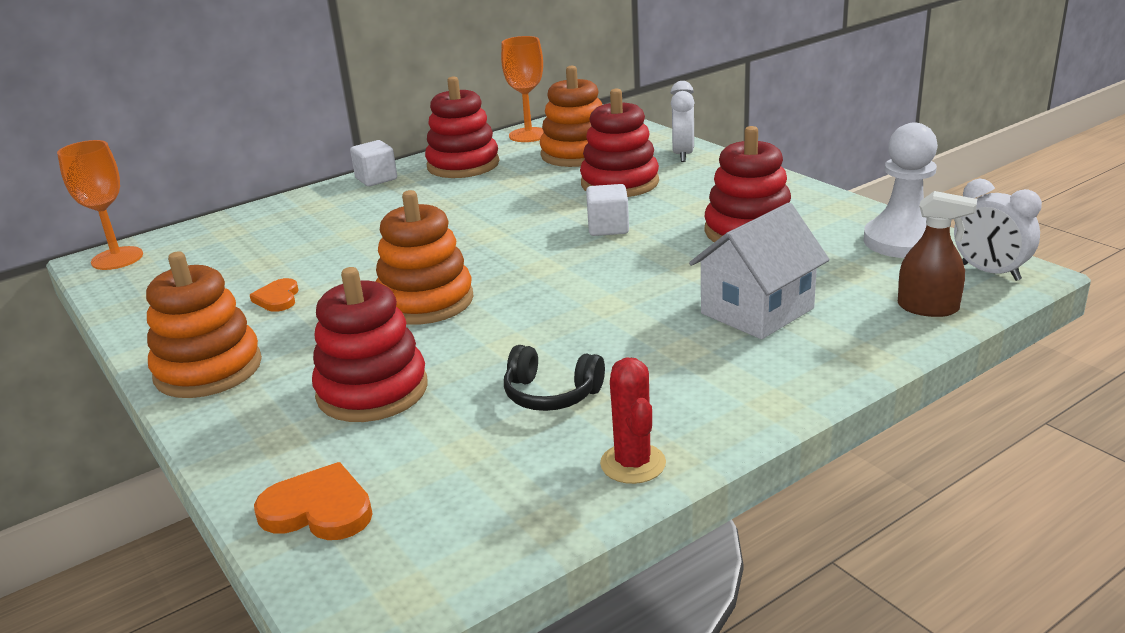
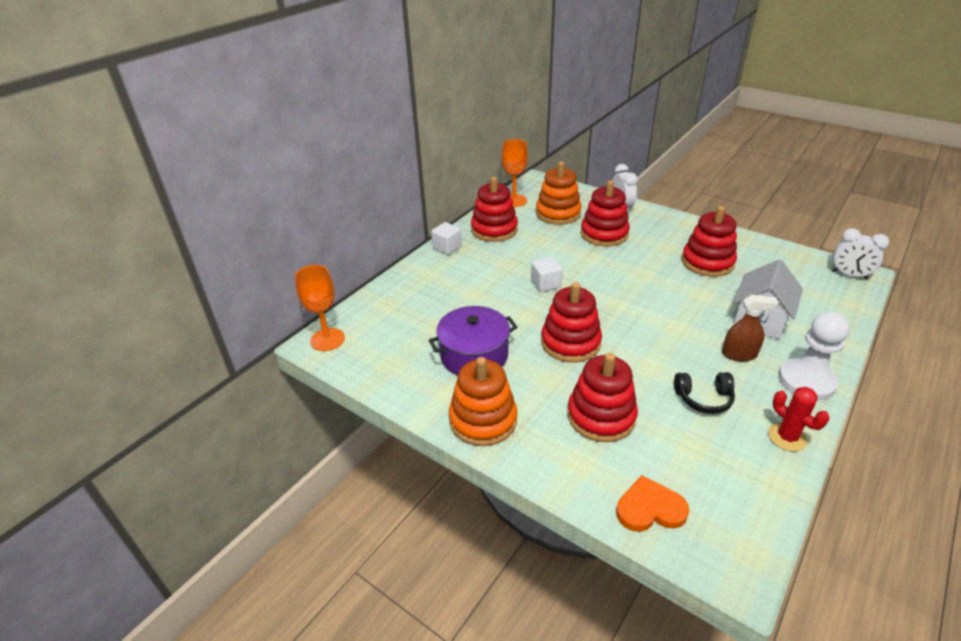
camera: 20 degrees left, 10 degrees up
(278, 298) = (474, 355): orange heart -> purple pot
(425, 301) = (570, 343): orange stacking toy -> red stacking toy
(608, 228) = (627, 270): white cube -> white cube (546, 284)
(902, 241) = (791, 259): white pawn -> white pawn (806, 381)
(928, 308) = (840, 304): brown spray bottle -> brown spray bottle (739, 354)

